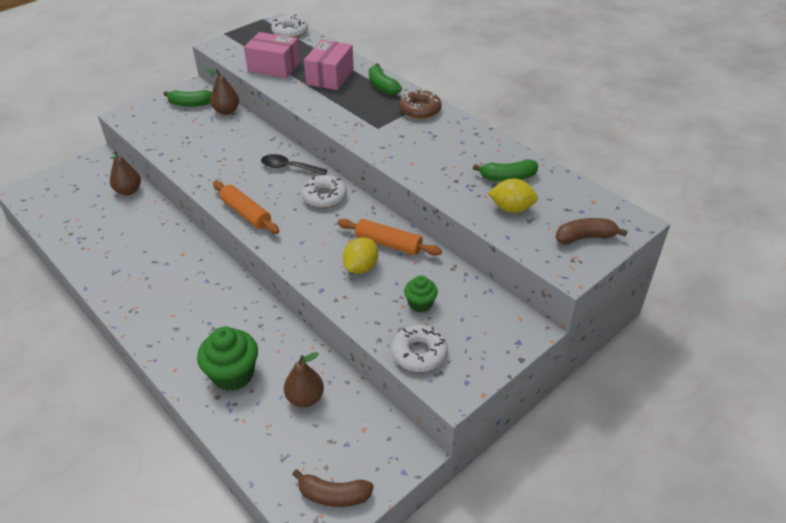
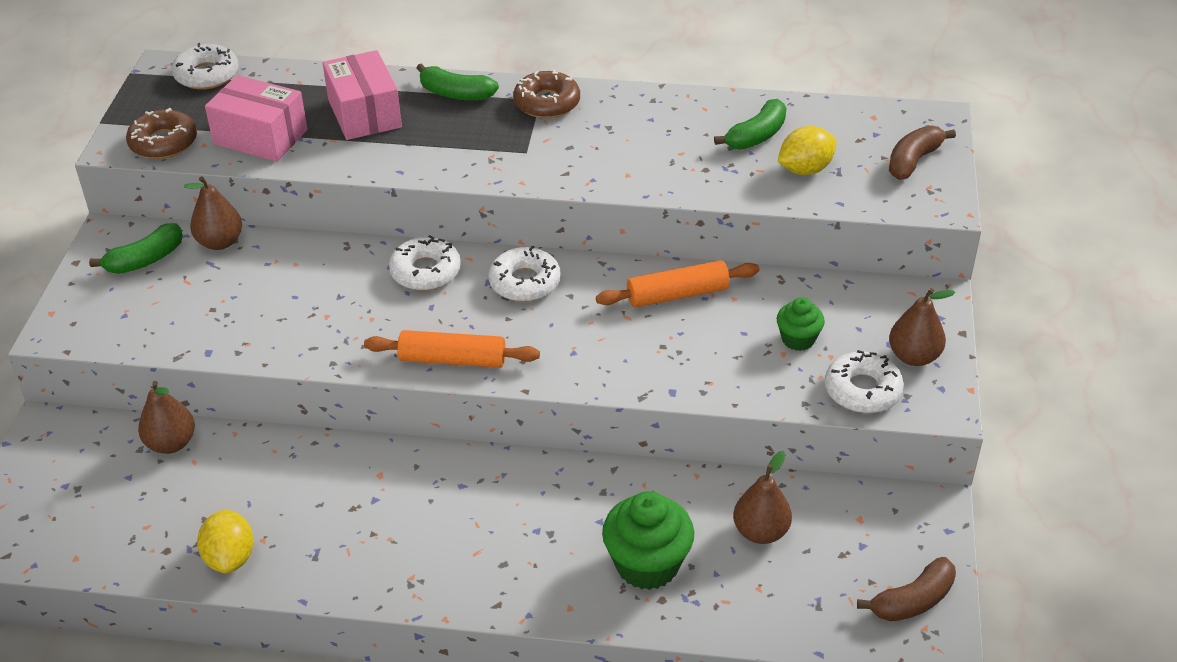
camera: 40 degrees left, 0 degrees up
(234, 52) = (163, 142): none -> brown donut
(274, 67) = (260, 137): pink box -> pink box turned 45 degrees clockwise
(289, 167) = (426, 271): black spoon -> white donut
(361, 267) = (683, 339): yellow lemon -> yellow lemon (230, 558)
(473, 354) = (914, 356): none -> brown pear

